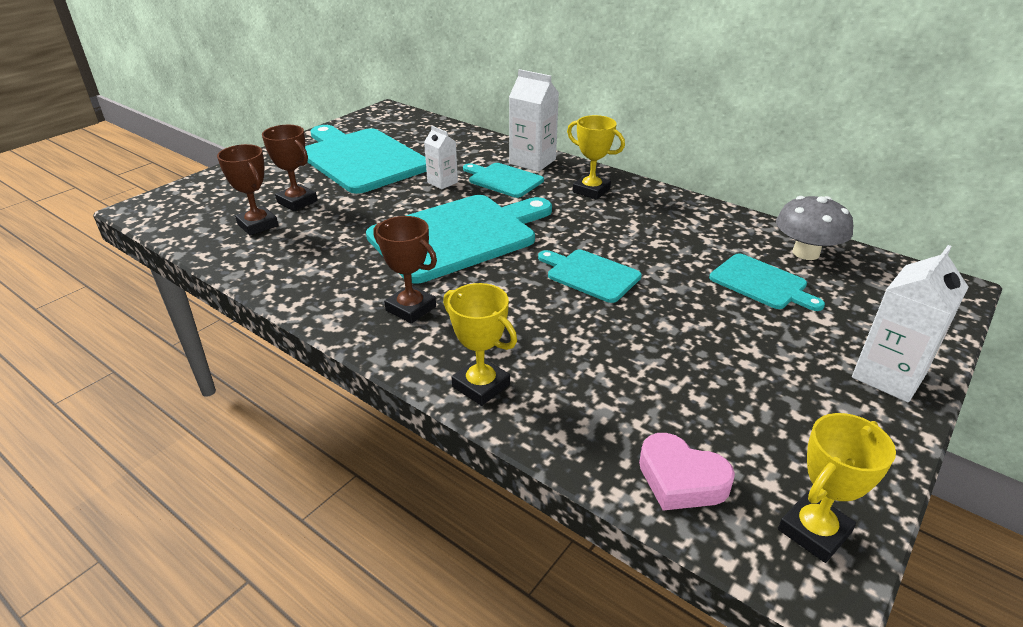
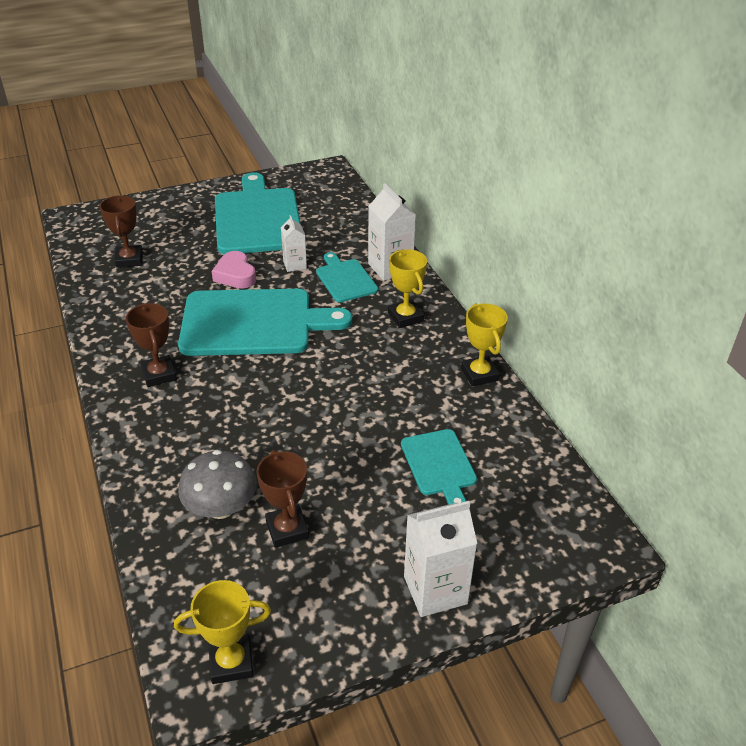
camera: 30 degrees right, 5 degrees up
(297, 201) = (173, 247): brown trophy -> brown trophy (287, 529)
(481, 385) = (142, 456): yellow trophy -> yellow trophy (479, 374)
(590, 275) = (312, 399): turquoise cutting board -> none
(681, 479) = (191, 584): pink heart -> pink heart (235, 275)
(806, 253) = (517, 454): grey mushroom -> grey mushroom (221, 507)

